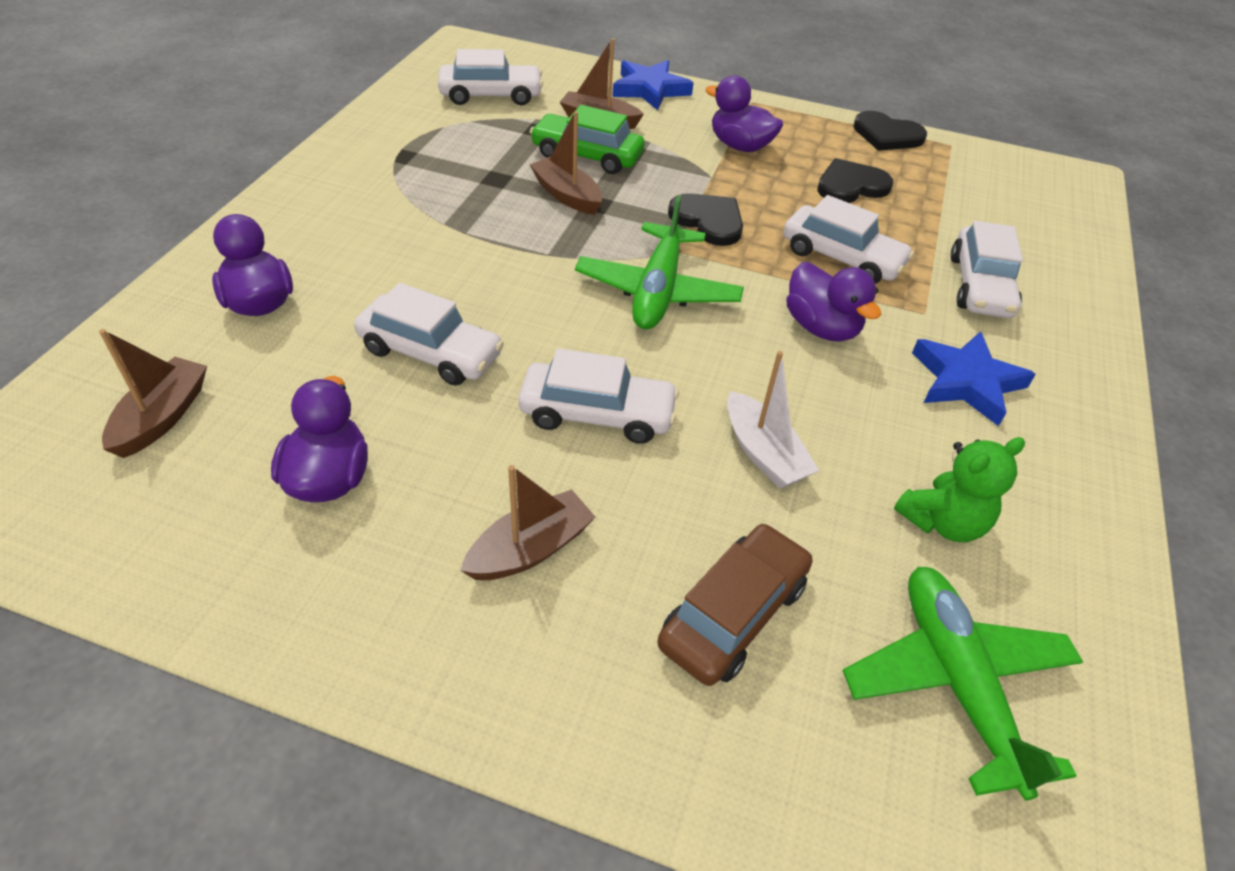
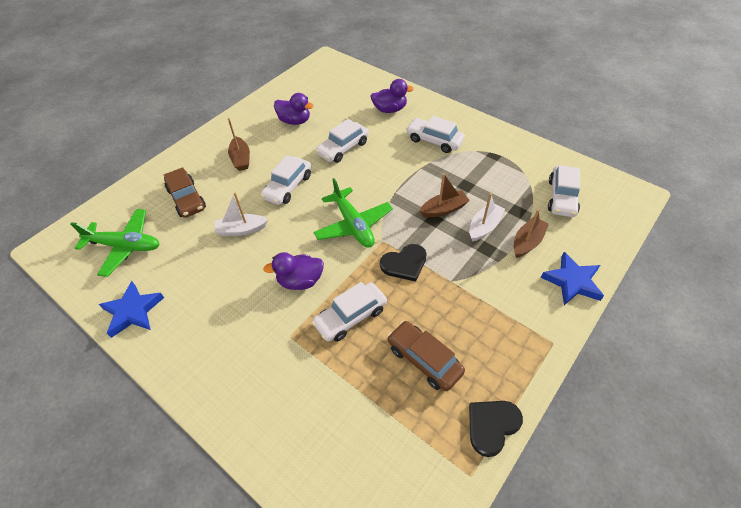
camera: 115 degrees right, 5 degrees up
(162, 417) = (339, 90): brown boat -> none
(587, 155) = (484, 226): green car -> white boat
(657, 291) = (353, 225): green plane -> green plane turned 150 degrees counterclockwise
(740, 146) = (486, 310): purple duck -> none
(851, 186) = (424, 359): black heart -> brown car
(942, 522) = (176, 274): green teddy bear -> none
(966, 381) = (235, 327): blue star -> blue star (133, 311)
(980, 286) = (298, 382): white car -> white car (434, 140)

